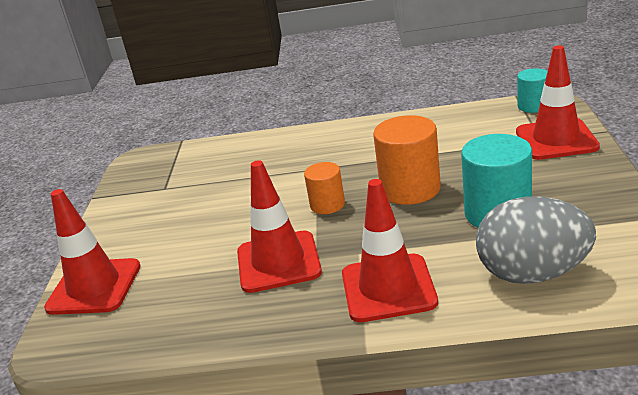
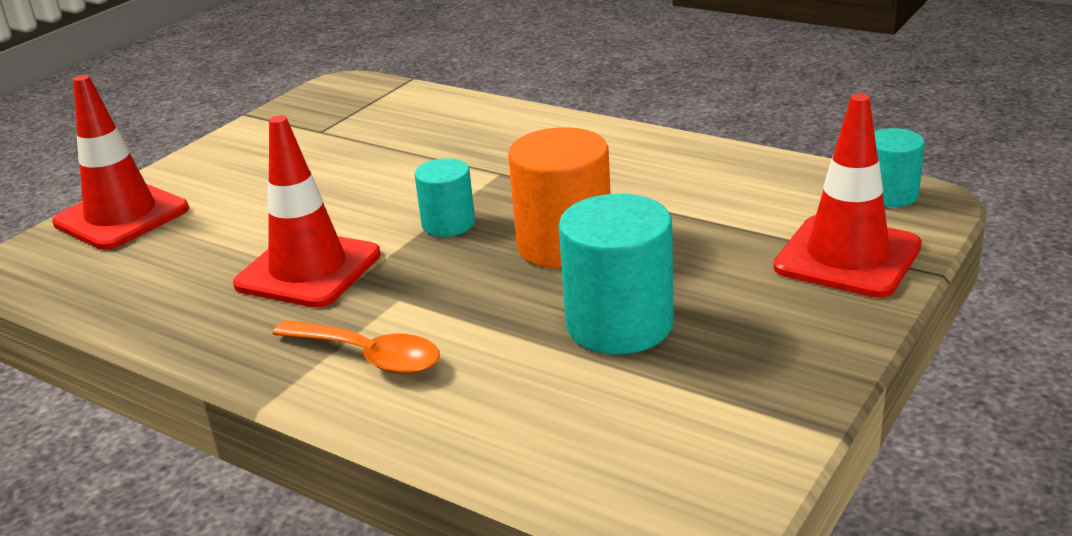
camera: 30 degrees right, 0 degrees up
(327, 205) = (448, 224): orange cylinder -> turquoise cylinder
(388, 288) = (369, 356): red traffic cone -> orange spoon
(533, 274) = (545, 422): grey egg -> none

